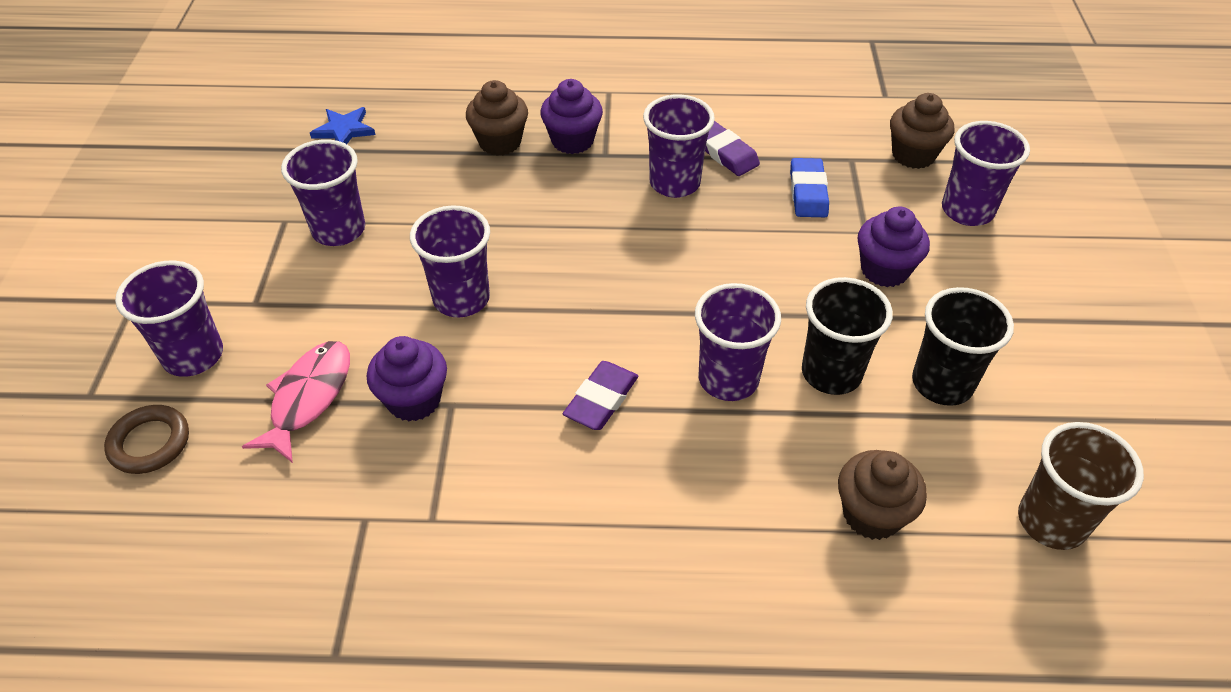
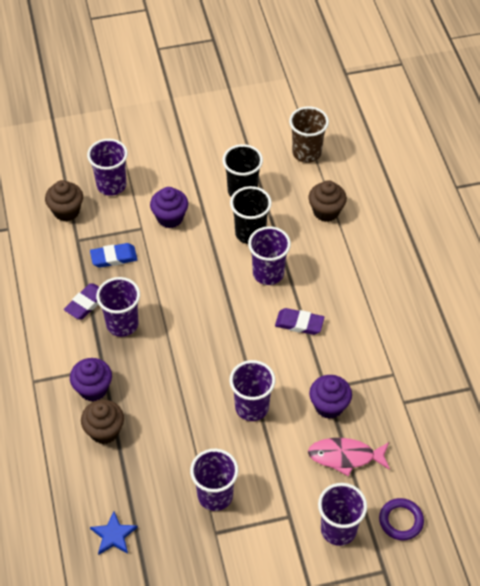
camera: 105 degrees left, 5 degrees up
(150, 443) = (401, 521): brown ring -> purple ring

